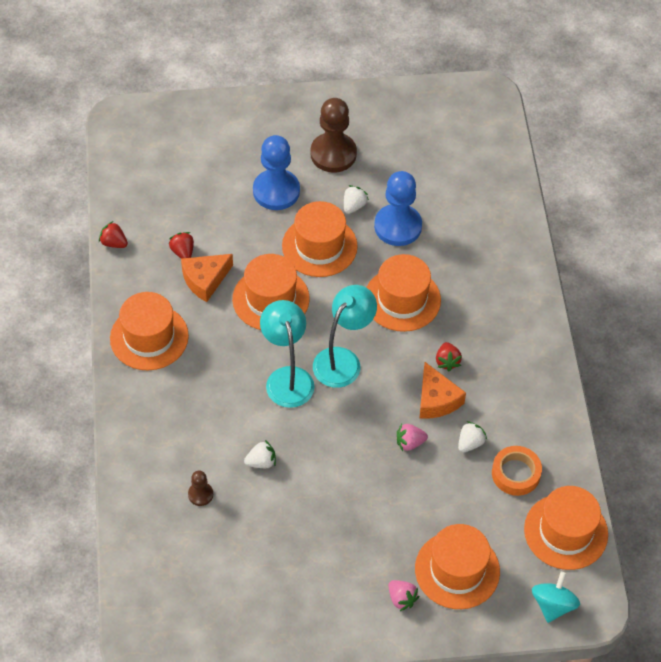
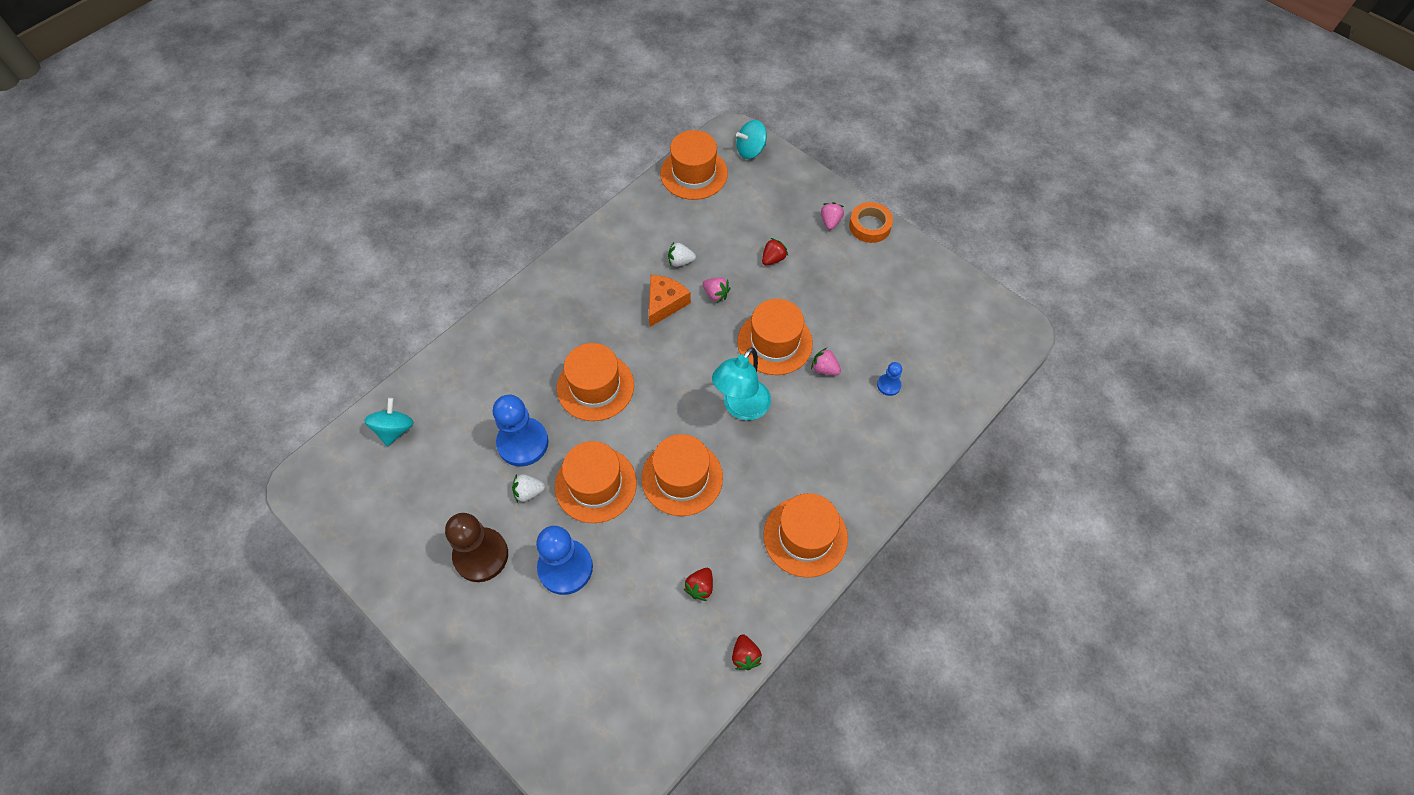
camera: 130 degrees left, 5 degrees up
(200, 494) = (888, 385): brown pawn -> blue pawn
(205, 280) = (711, 543): orange cheese -> none
(261, 462) = (824, 369): white strawberry -> pink strawberry
(343, 360) = (689, 384): turquoise lamp -> none
(447, 361) = (625, 319): red strawberry -> red strawberry (773, 259)
(457, 570) = (780, 208): orange hat -> orange hat (774, 342)
(484, 162) = (394, 430): none -> turquoise spinning top
(516, 473) = (678, 223): orange tape -> orange tape (870, 226)

